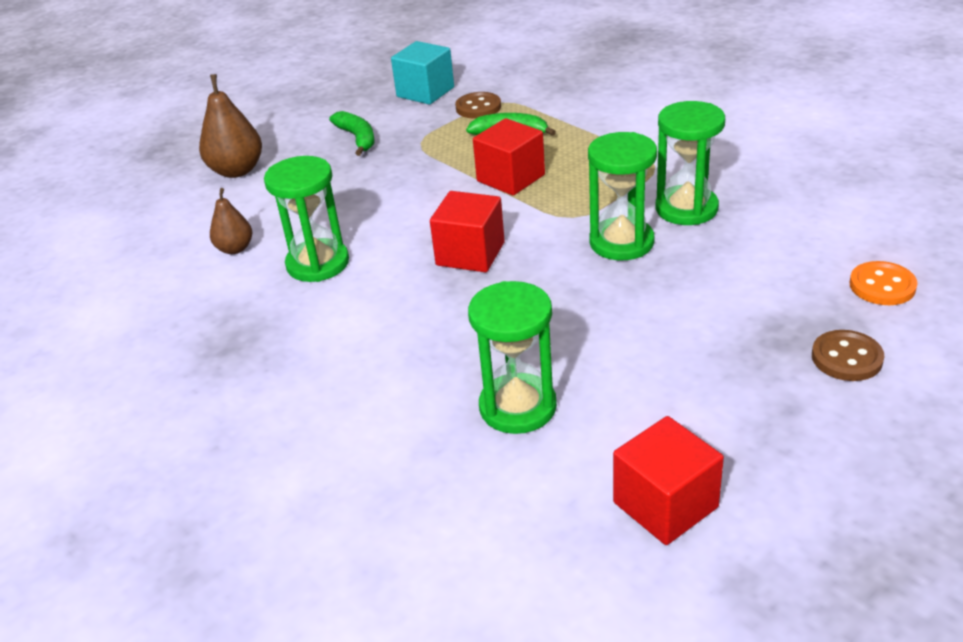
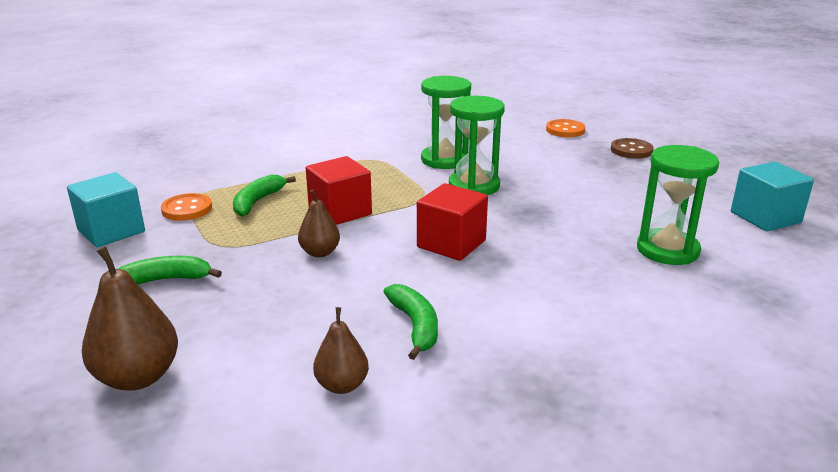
camera: 80 degrees left, 10 degrees down
(318, 263) = (415, 326): green hourglass -> green banana
(425, 189) = (320, 252): none -> brown pear
(478, 107) = (187, 209): brown button -> orange button
(665, 505) = (765, 217): red cube -> turquoise cube

